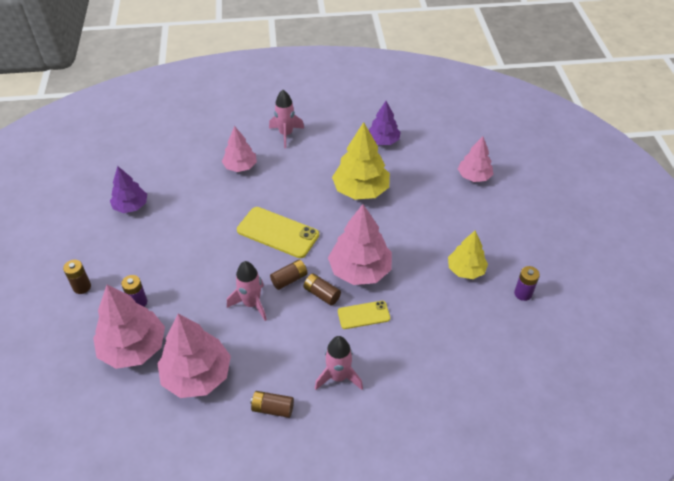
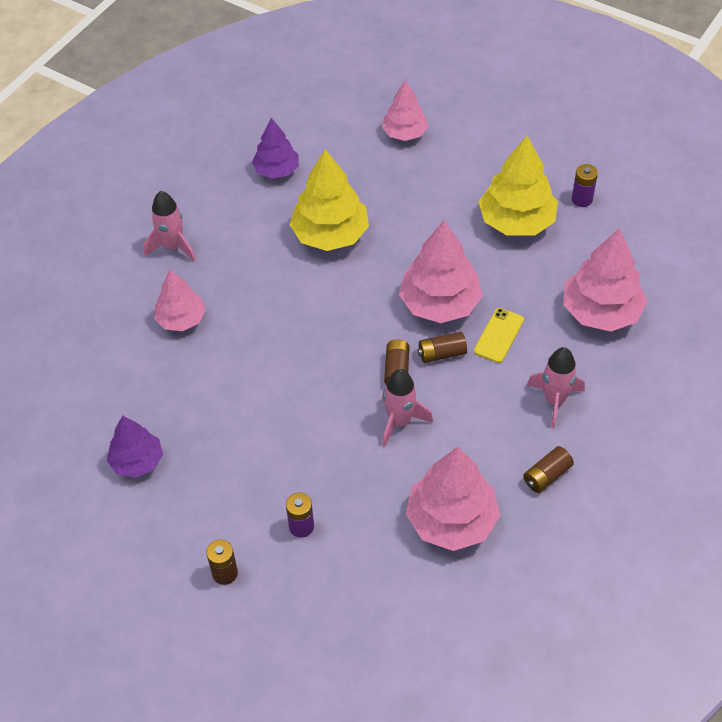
camera: 50 degrees left, 5 degrees up
(133, 347) = (364, 562): pink tree -> pink tree (601, 311)
(278, 232) = (320, 342): yellow phone -> none
(466, 270) = (516, 221): yellow tree -> yellow tree, size x1.60

